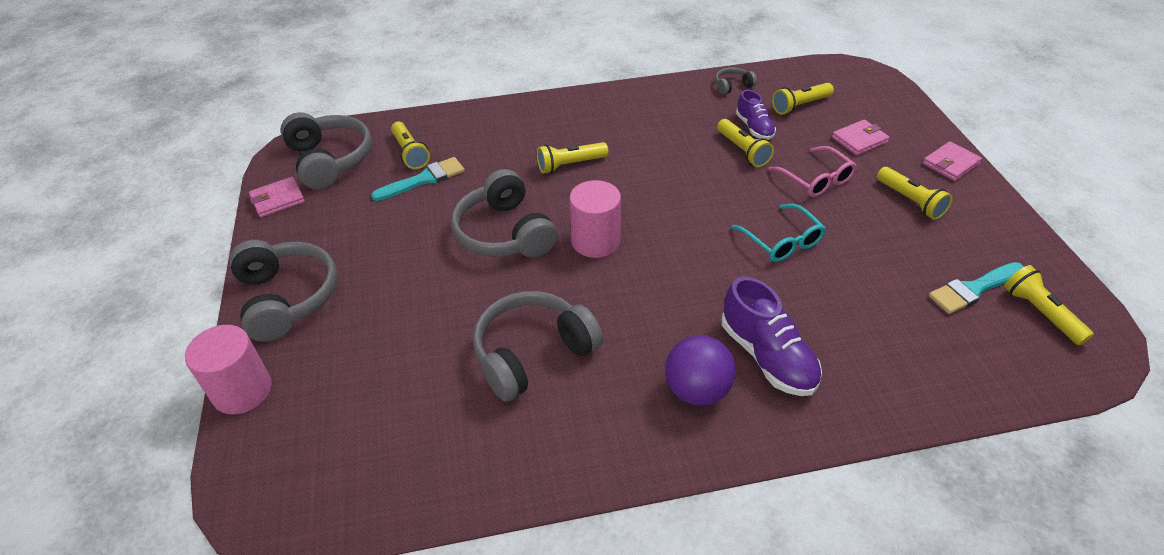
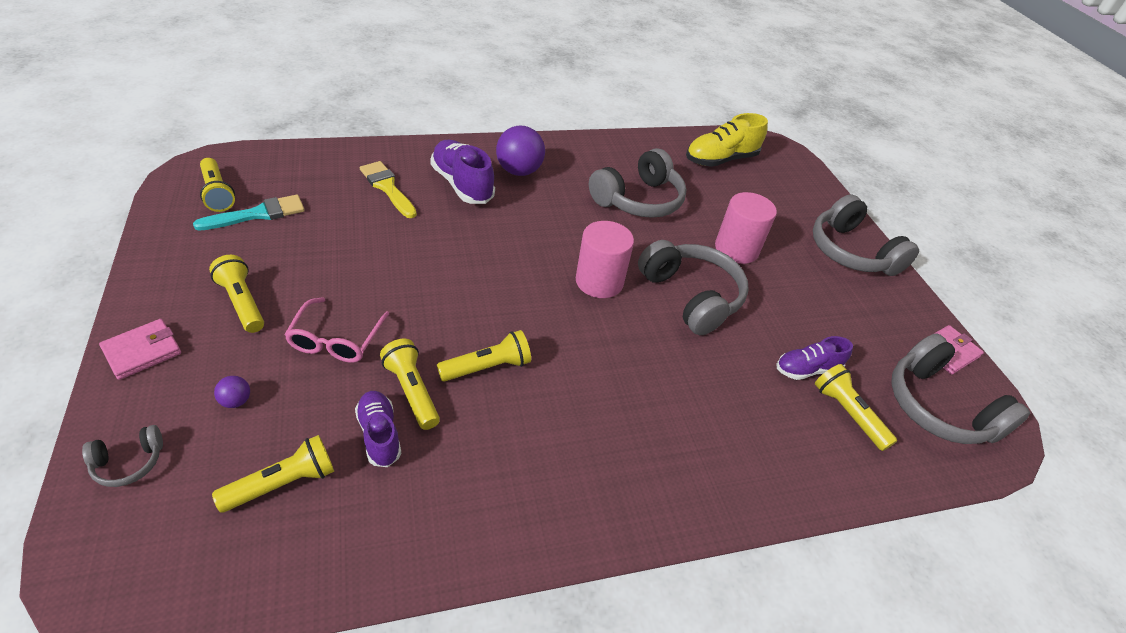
camera: 170 degrees right, 0 degrees up
(242, 391) = (829, 196): pink cylinder -> pink cylinder (736, 249)
(376, 454) = (720, 160): none -> yellow shoe
(424, 179) = (807, 369): turquoise brush -> purple shoe
(570, 165) = (640, 381): yellow flashlight -> yellow flashlight (488, 367)
(732, 86) = (378, 546): grey headphones -> grey headphones (129, 462)
(781, 241) = (412, 269): turquoise glasses -> none
(816, 179) = (336, 339): pink glasses -> pink glasses turned 135 degrees counterclockwise
(857, 341) = (387, 187): none -> yellow brush
(859, 140) = (236, 401): pink wallet -> purple ball

